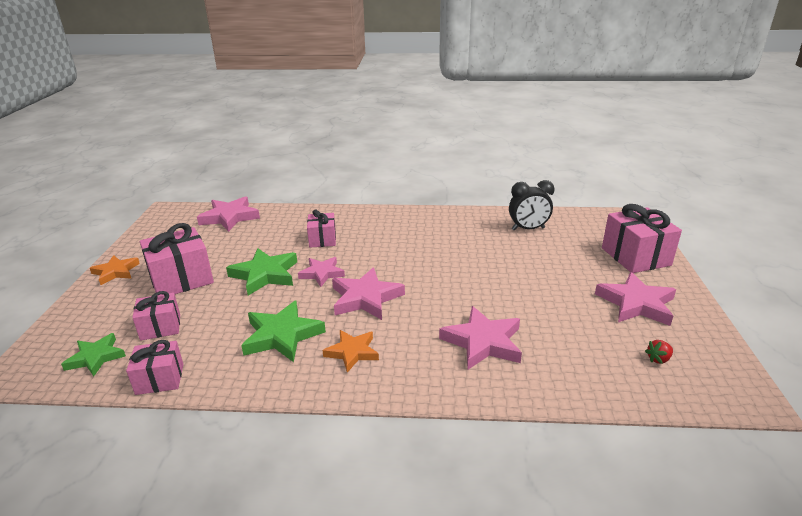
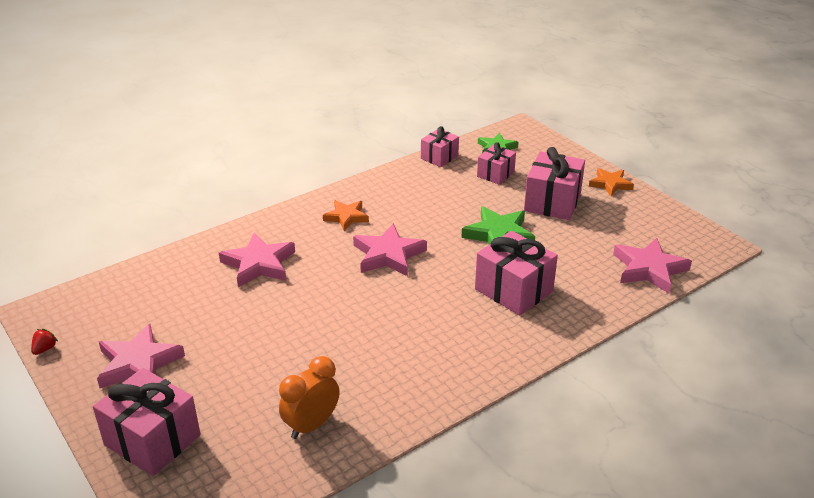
camera: 140 degrees right, 5 degrees up
(282, 335) = (408, 205): green star -> none
(322, 239) = (513, 290): pink gift -> pink gift, size x1.66
(322, 273) = (455, 257): pink star -> none
(528, 229) = (311, 425): black clock -> orange clock
(658, 359) = (109, 312): red strawberry -> red strawberry (45, 349)

